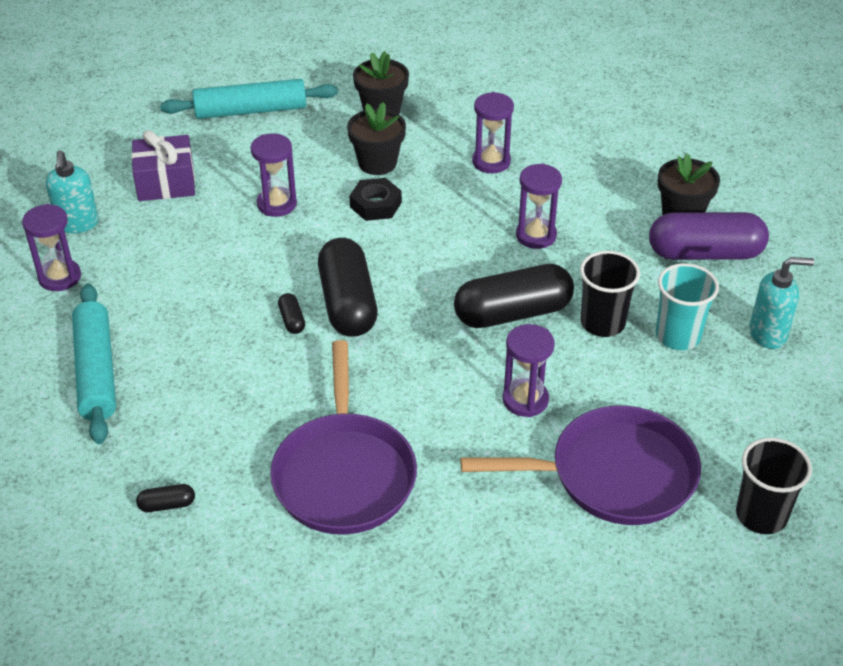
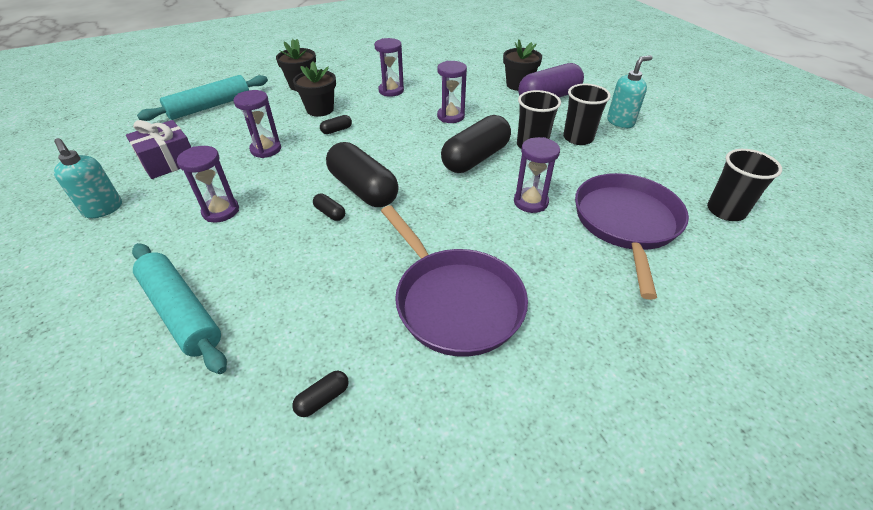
camera: 30 degrees left, 0 degrees up
(60, 277) = (105, 252): purple hourglass -> purple hourglass (221, 211)
(375, 205) = (336, 130): black nut -> black capsule
(614, 475) = (626, 223): purple pan -> purple pan turned 45 degrees counterclockwise
(678, 336) = (578, 138): turquoise cup -> black cup

